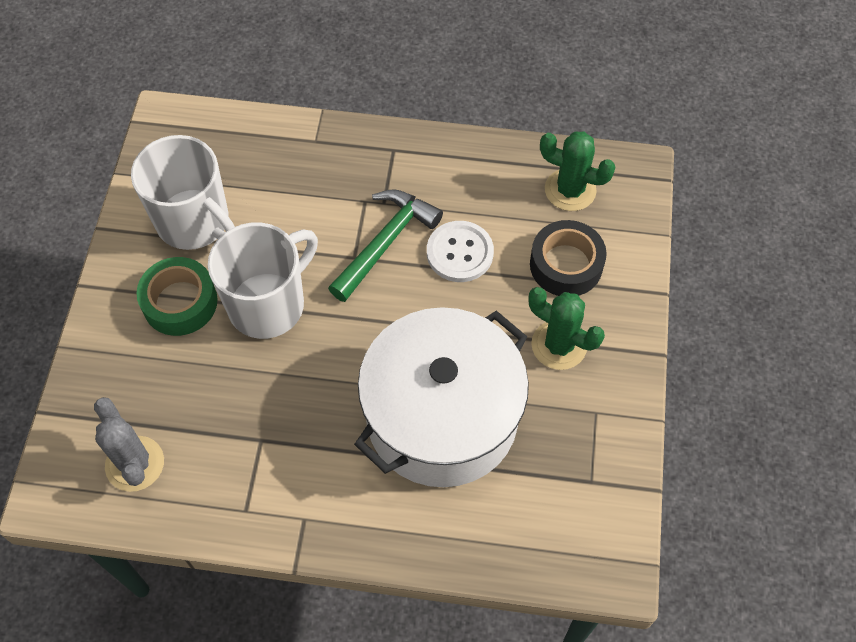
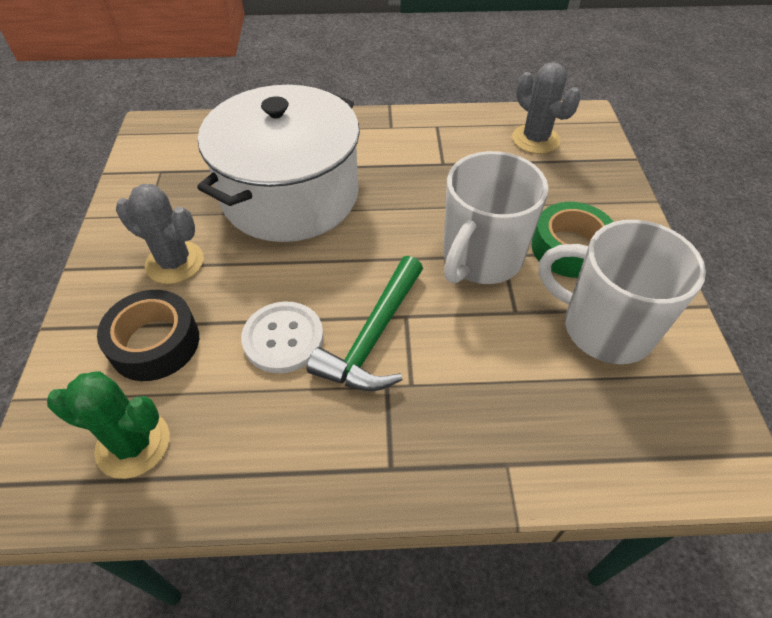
camera: 170 degrees right, 10 degrees down
(559, 345) = (174, 262): green cactus -> grey cactus

